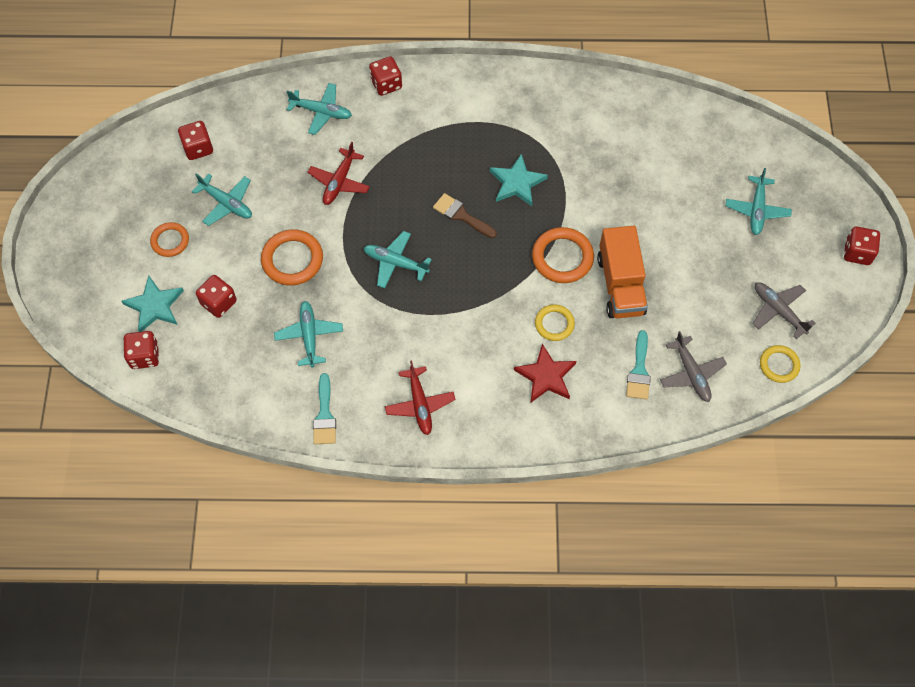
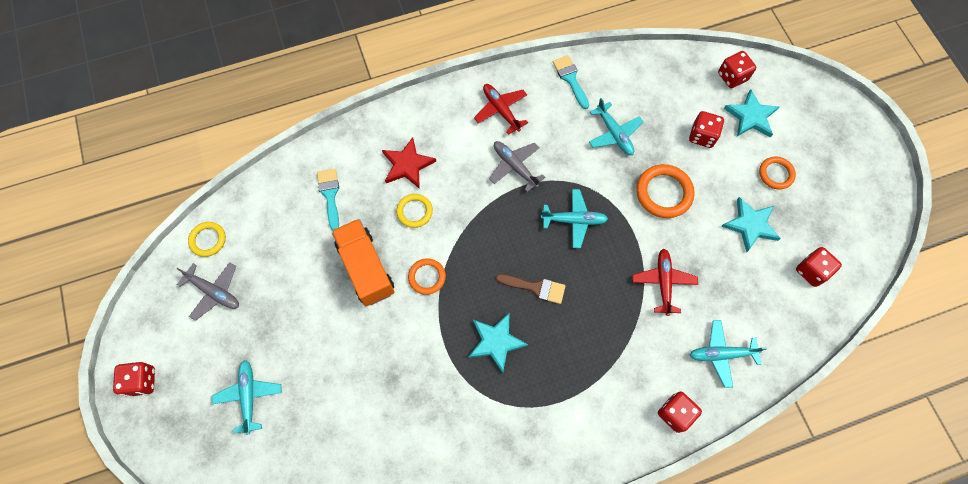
camera: 160 degrees right, 5 degrees up
(227, 203) = (750, 225): turquoise plane -> turquoise star
(562, 257) = (427, 277): orange ring -> orange ring, size x0.63
(691, 374) = (284, 207): grey plane -> grey plane (514, 166)

